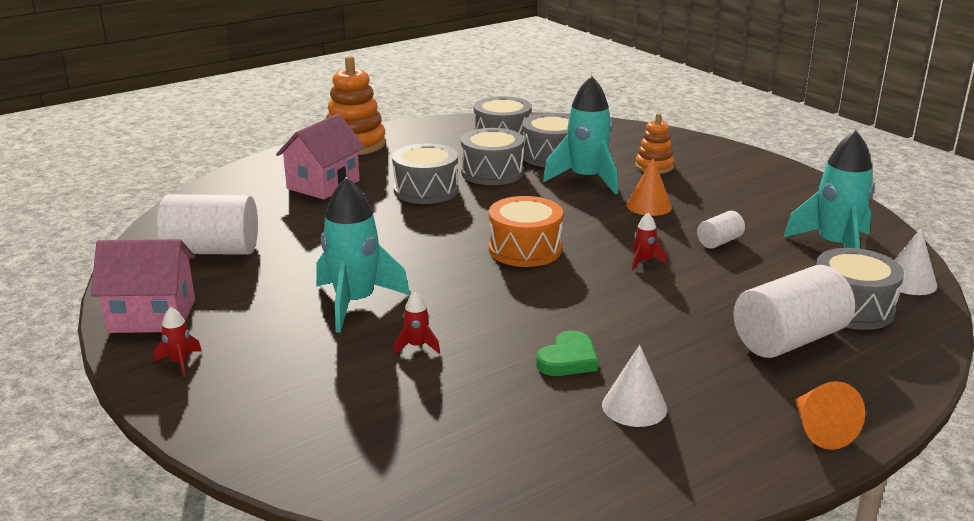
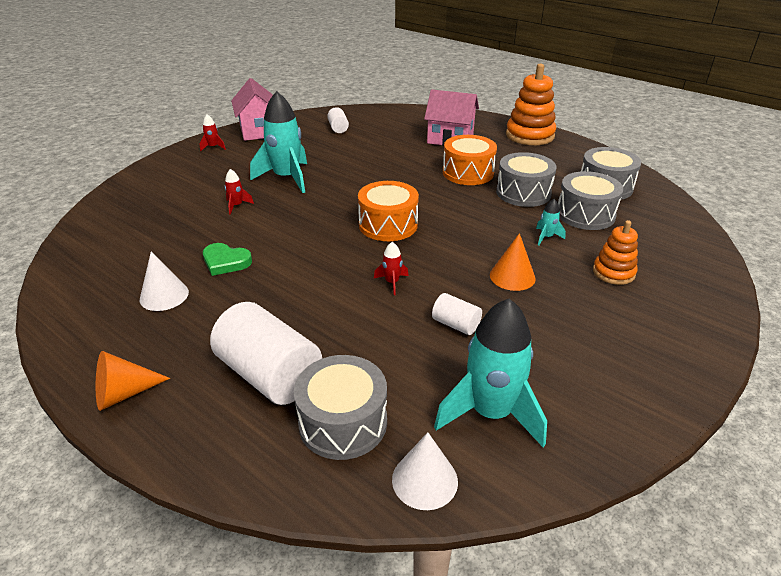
camera: 75 degrees right, 10 degrees up
(212, 250) = (338, 128): white cylinder -> white cylinder, size x0.49
(426, 190) = (468, 173): grey drum -> orange drum
(586, 179) = (546, 237): turquoise rocket -> turquoise rocket, size x0.43

